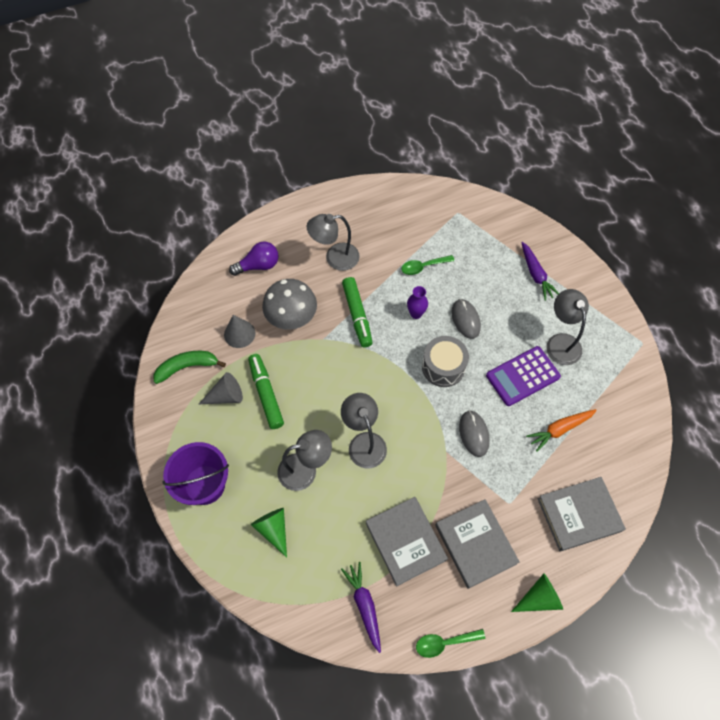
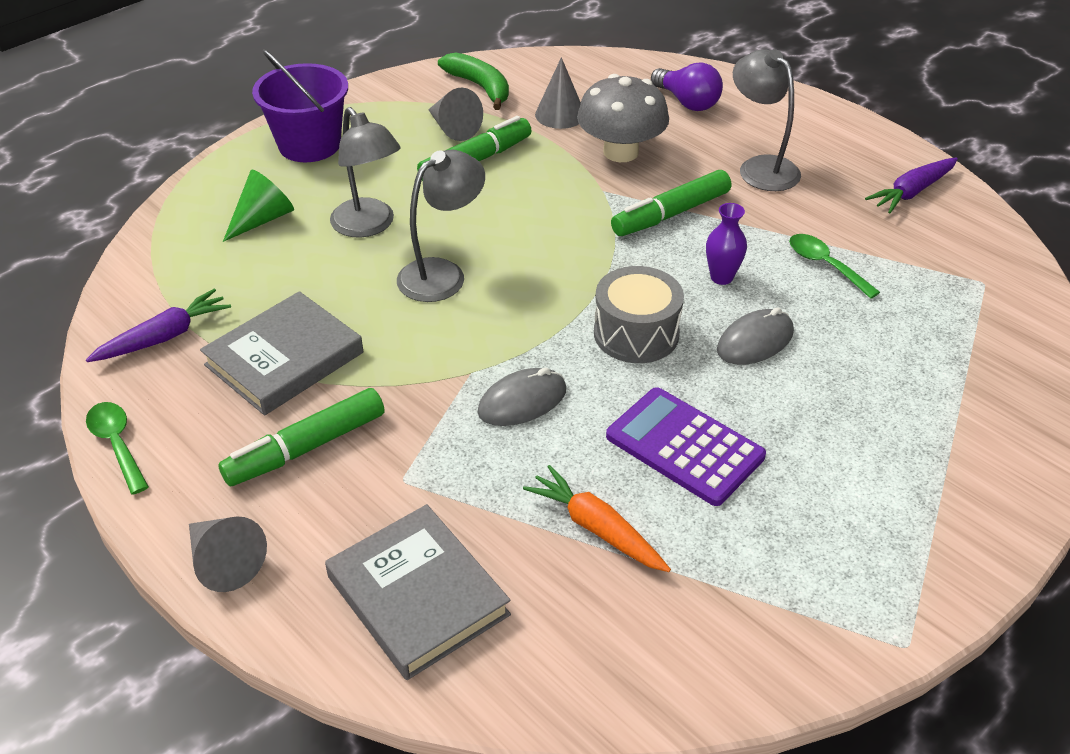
camera: 70 degrees right, 20 degrees down
(475, 544) = (306, 448): grey book -> green marker
(536, 274) = (937, 421): purple carrot -> purple carrot (912, 192)
(539, 598) = (224, 562): green cone -> grey cone
(560, 342) = (803, 492): grey lamp -> none

